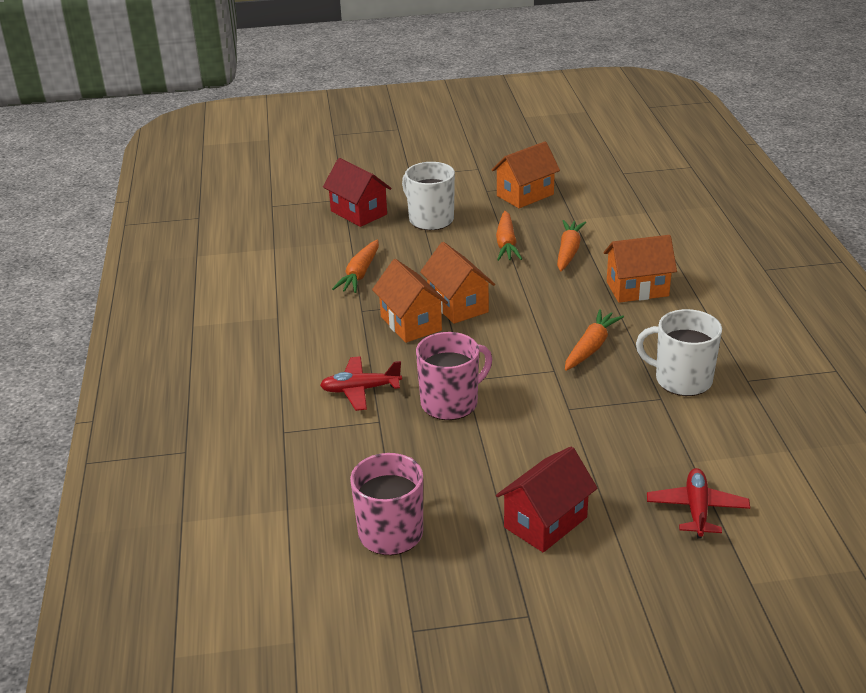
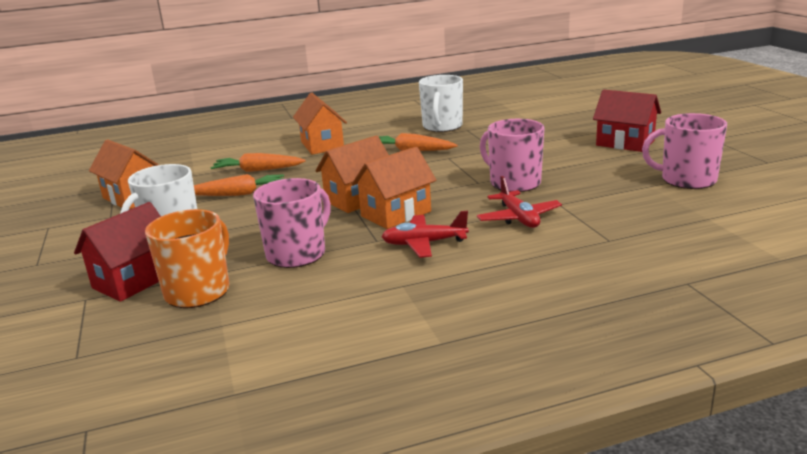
camera: 100 degrees left, 10 degrees down
(326, 237) = (198, 291): none -> orange mug
(360, 274) = (297, 254): orange carrot -> pink mug
(697, 509) = (574, 115): red plane -> red plane (424, 243)

